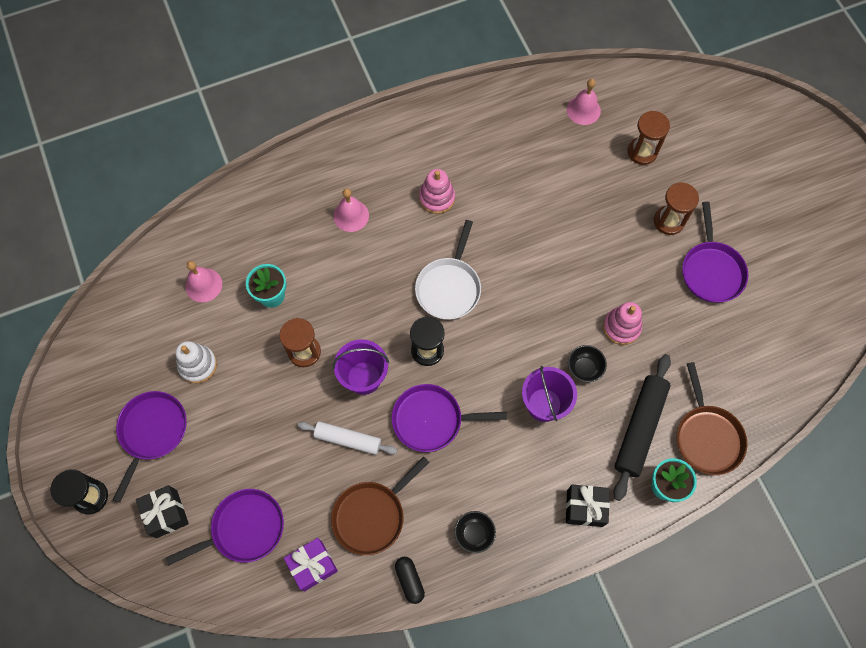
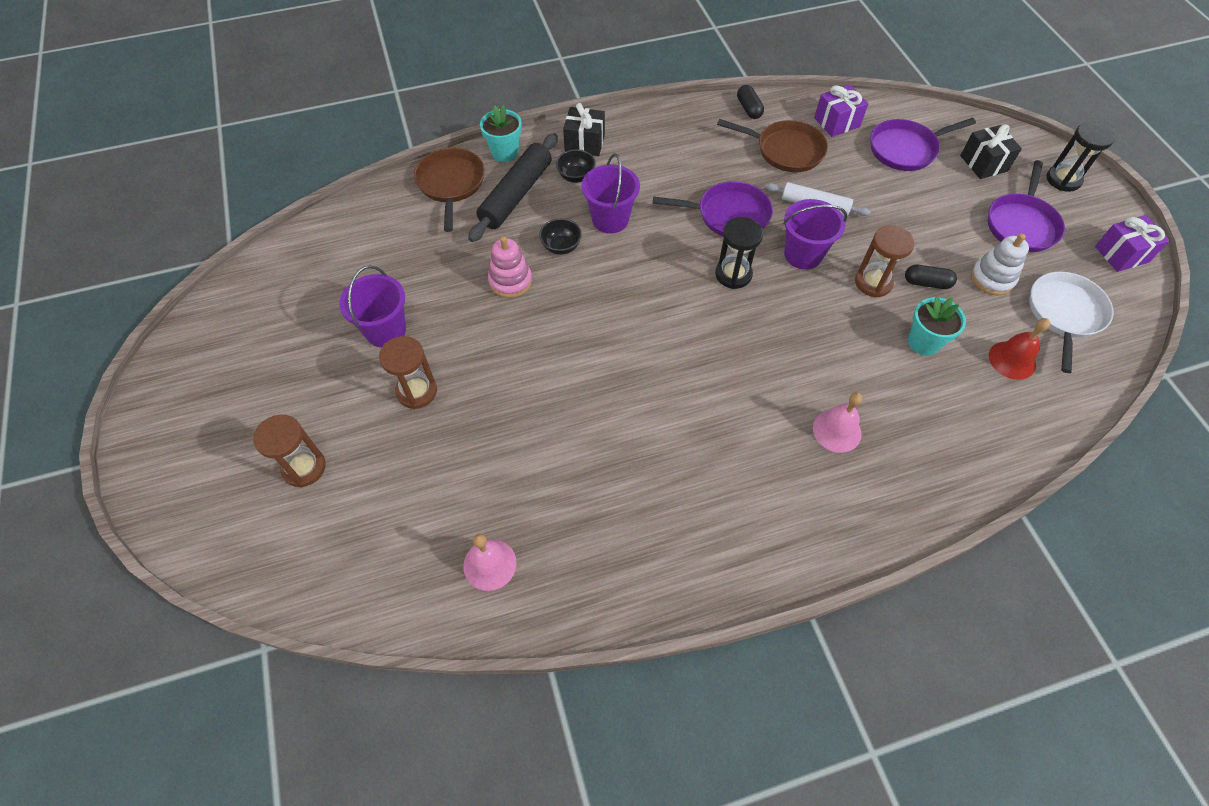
camera: 175 degrees left, 10 degrees down
(70, 403) = (1121, 254): none -> purple gift
(203, 285) = (1012, 360): pink bell -> red bell
(257, 355) = (926, 283): none -> black capsule
(372, 515) = (785, 150): brown pan -> brown pan turned 60 degrees clockwise
(437, 198) = (720, 445): pink stacking toy -> none
(449, 287) = (706, 335): white pan -> white pan (1064, 314)
(474, 534) = (690, 133): black bowl -> black bowl (576, 176)
(642, 152) = (421, 489): brown hourglass -> brown hourglass (304, 467)
(711, 271) = (385, 330): purple pan -> purple bucket

